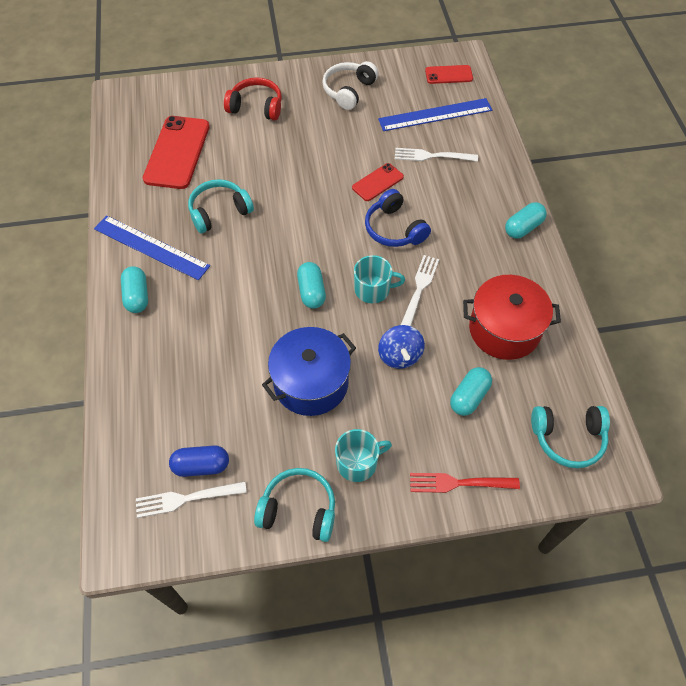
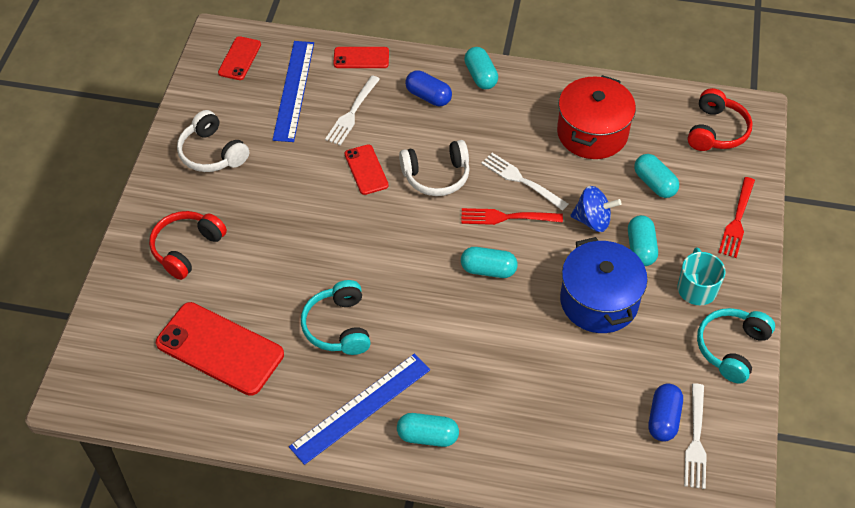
camera: 70 degrees left, 5 degrees down
(373, 289) = (506, 217): turquoise mug -> red fork
(385, 403) = (640, 248): none -> turquoise capsule
(394, 229) = (436, 176): blue headphones -> white headphones
(478, 199) = (428, 96): none -> blue capsule
(494, 143) = (361, 58): none -> red phone
(568, 438) = (716, 131): turquoise headphones -> red headphones

